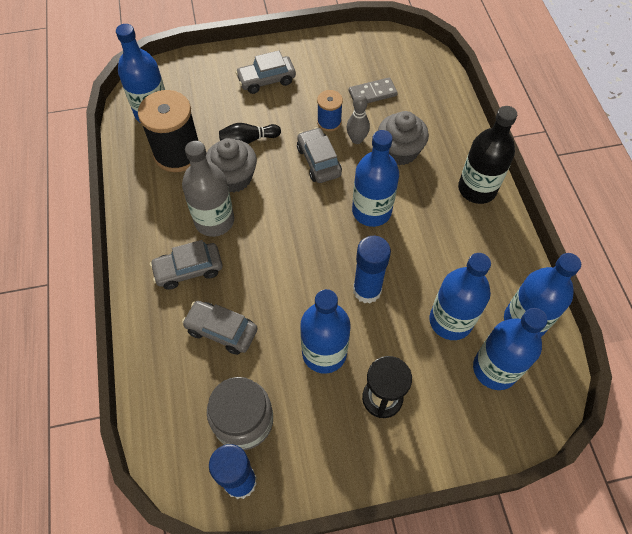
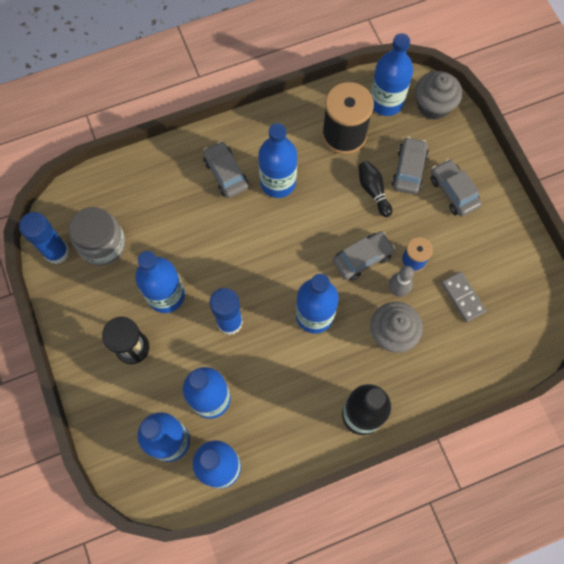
camera: 80 degrees right, 10 degrees up
(214, 221) = (278, 182): grey bottle -> blue bottle
(221, 331) = (174, 212): grey car -> grey car (408, 170)
(233, 178) = (327, 188): grey cupcake -> grey cupcake (433, 106)

